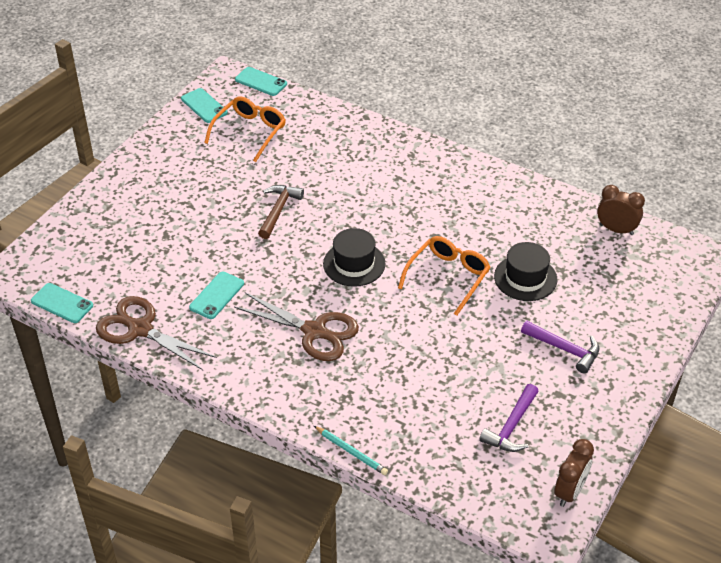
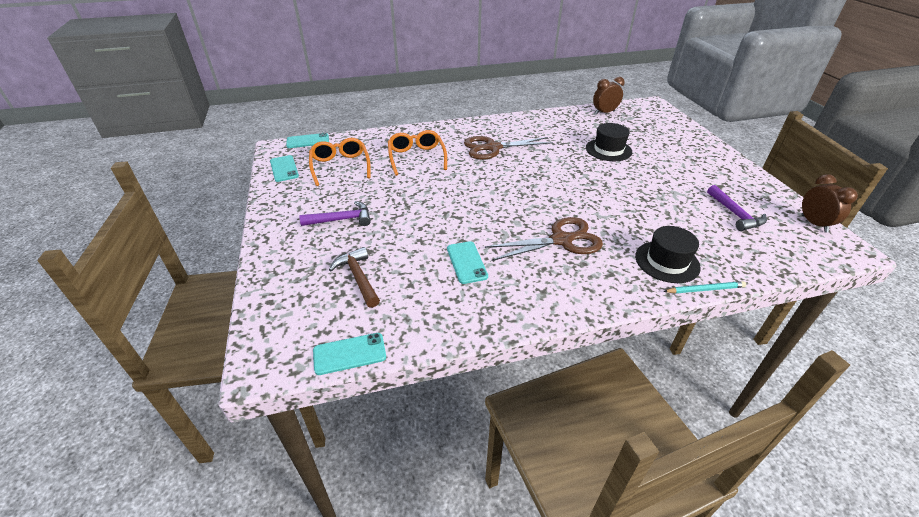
camera: 45 degrees left, 5 degrees down
(140, 329) = (446, 323): brown scissors -> brown scissors (492, 148)
(204, 106) = (284, 169): turquoise phone -> turquoise phone turned 60 degrees clockwise
(278, 210) = (427, 193): brown hammer -> brown hammer (358, 277)
(354, 264) = (518, 193): black hat -> black hat (667, 262)
(448, 277) = (576, 170): orange glasses -> orange glasses (416, 157)
(564, 349) = (682, 167): purple hammer -> purple hammer (342, 219)

